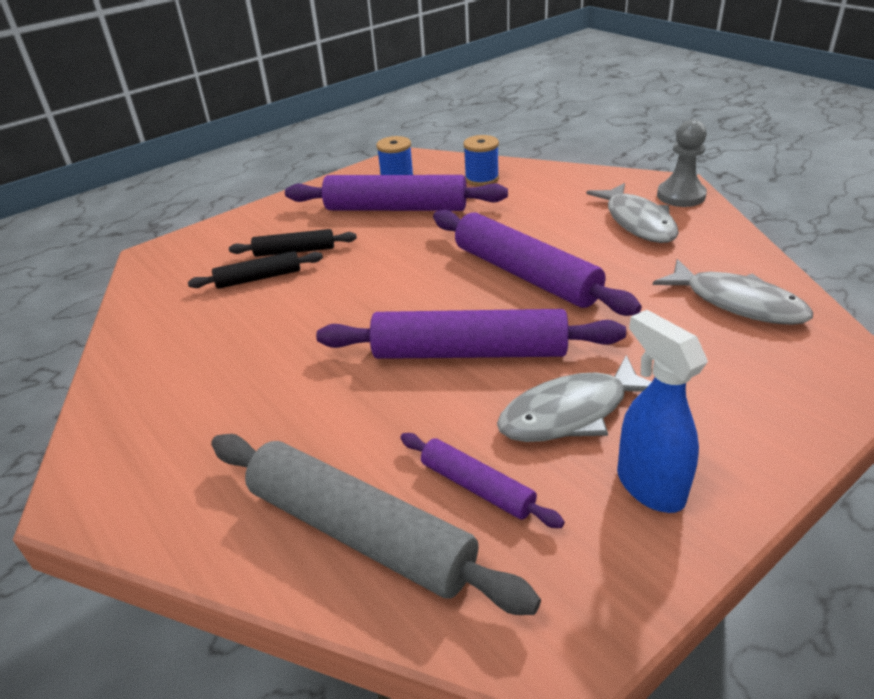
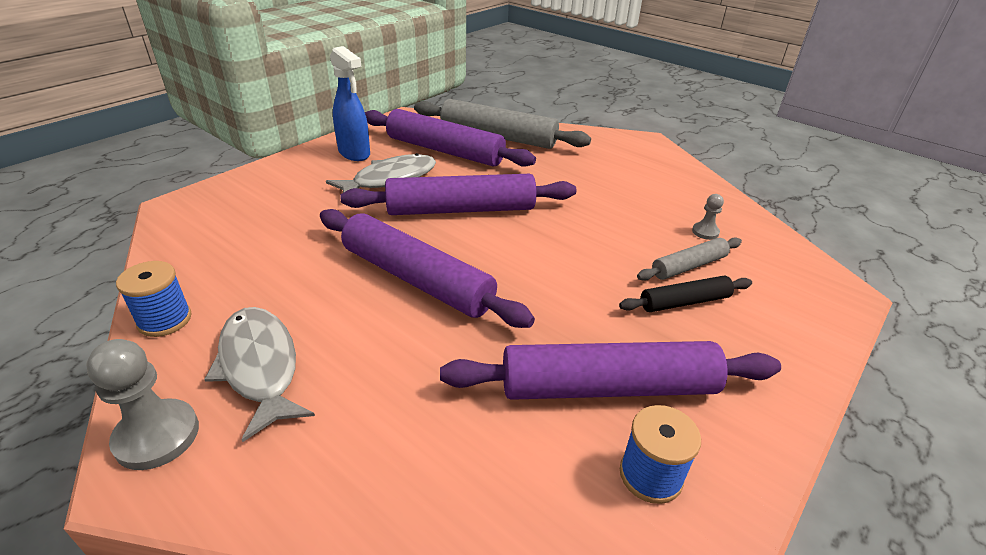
camera: 165 degrees right, 0 degrees up
(199, 312) = (705, 232): none -> grey pawn
(258, 278) = (688, 266): black rolling pin -> grey rolling pin
(477, 487) = (445, 150): purple rolling pin -> purple rolling pin, size x1.91
(482, 179) = (493, 482): blue spool -> blue spool (165, 320)
(737, 303) = (222, 255): grey fish -> none

